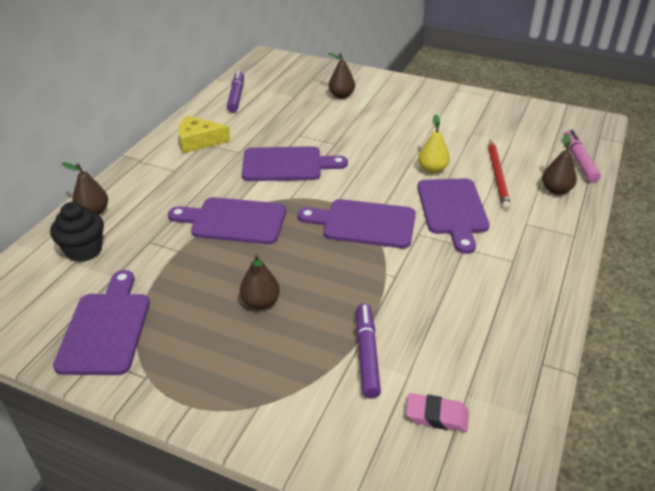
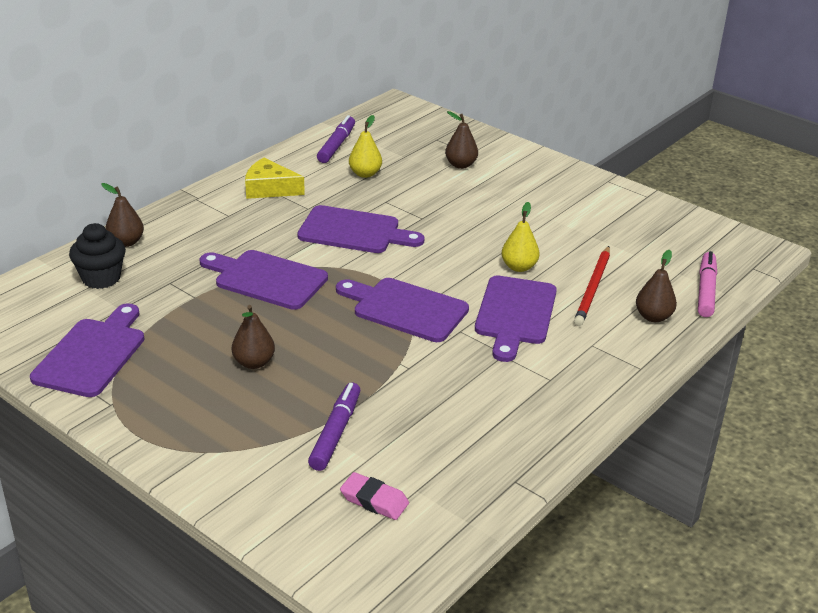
camera: 15 degrees right, 5 degrees down
(271, 115) = (365, 174): none -> yellow pear

